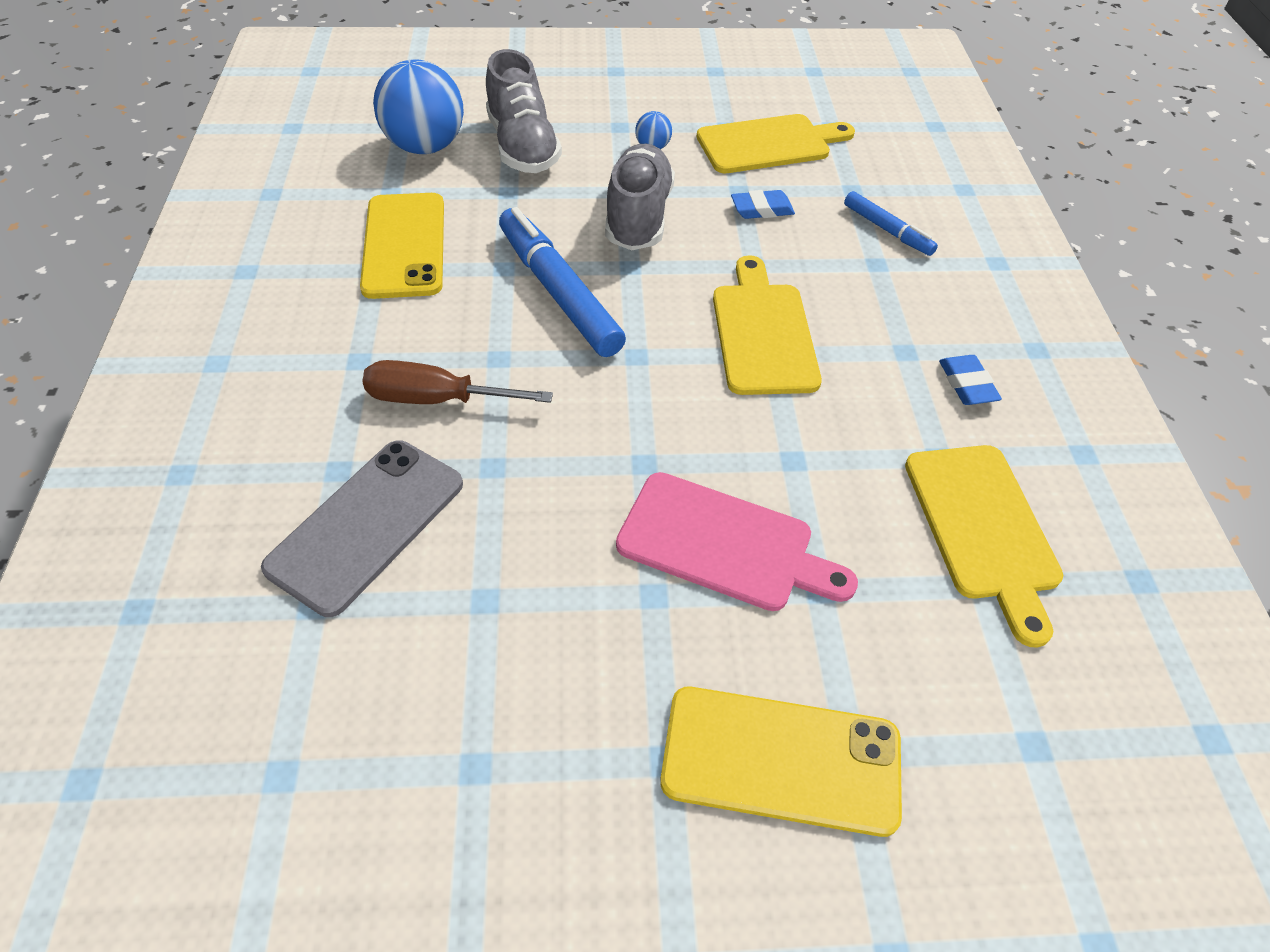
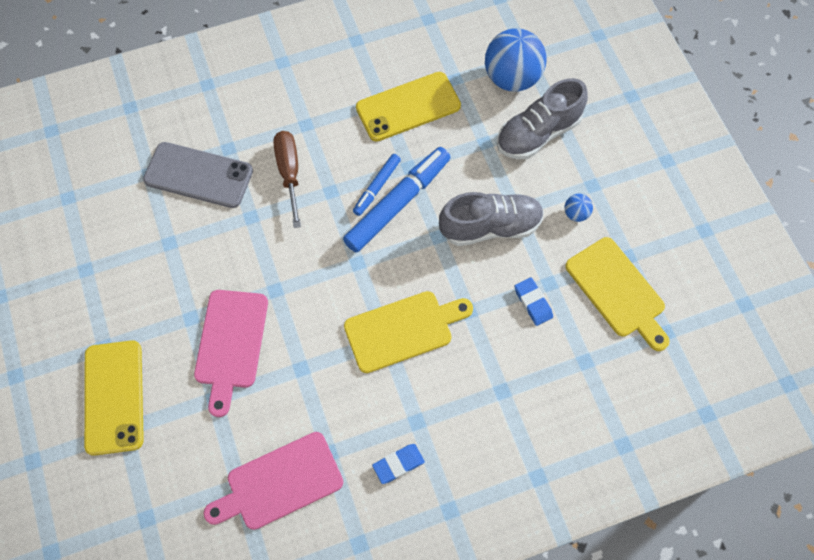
camera: 75 degrees right, 15 degrees up
(887, 230) = (544, 393): blue marker -> blue marker (377, 187)
(983, 528) = (279, 483): yellow cutting board -> pink cutting board

